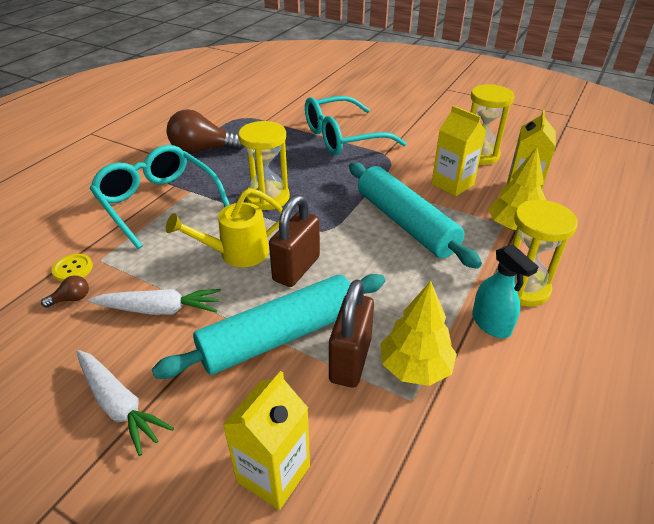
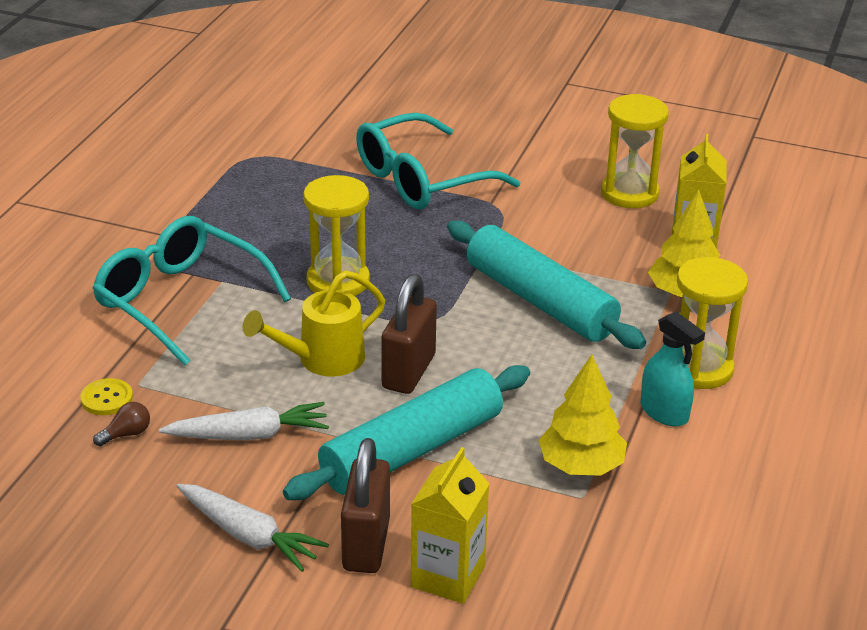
camera: 10 degrees left, 5 degrees down
(203, 150) = (212, 216): brown light bulb -> none
(350, 360) = (504, 466): brown padlock -> brown padlock (366, 544)
(452, 184) = (596, 241): yellow carton -> none

